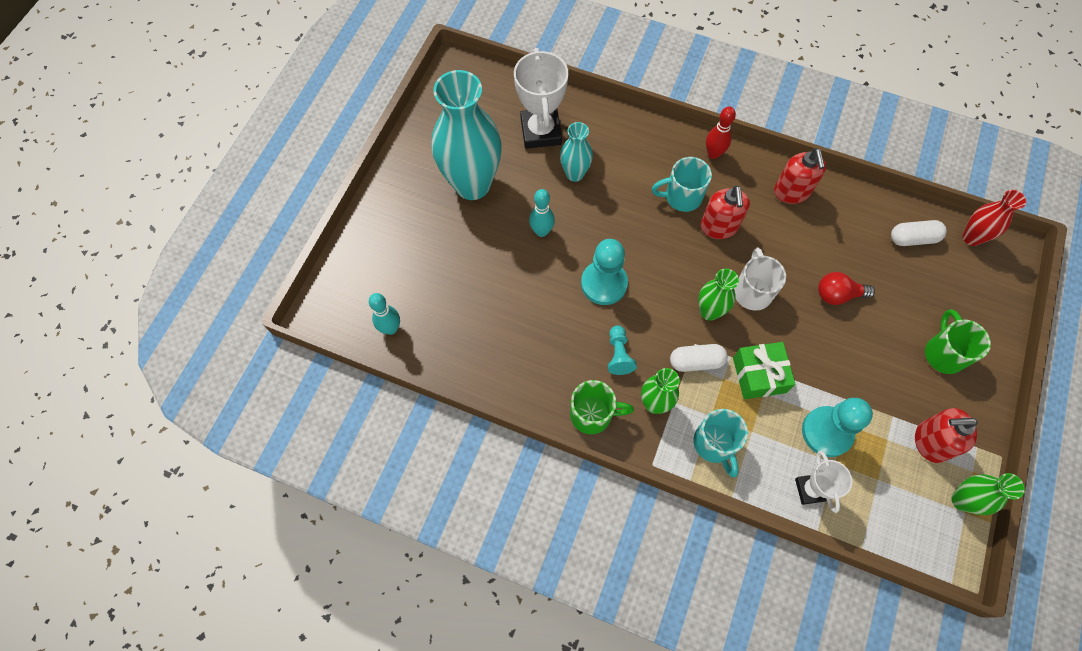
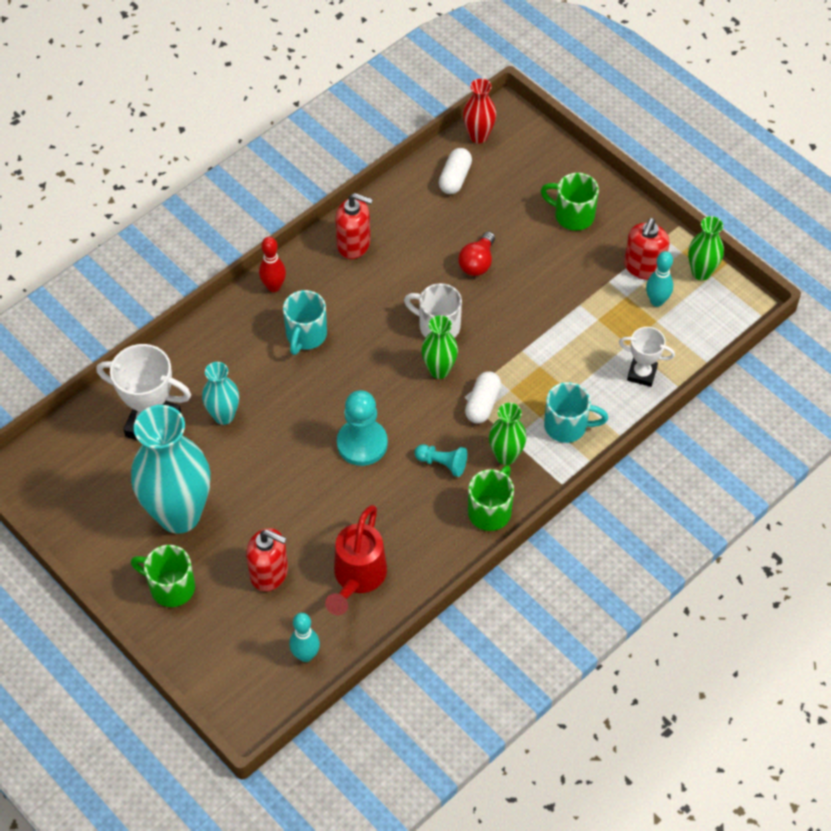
camera: 65 degrees left, 10 degrees down
(408, 207) = (170, 587): none -> green mug
(476, 336) = (357, 579): none -> red watering can
(541, 231) = (273, 473): turquoise bowling pin -> turquoise bowling pin (656, 301)
(719, 227) = (356, 320): red soap dispenser -> red soap dispenser (269, 573)
(759, 375) = (521, 361): green gift -> none
(827, 432) = (598, 336): turquoise pawn -> none

